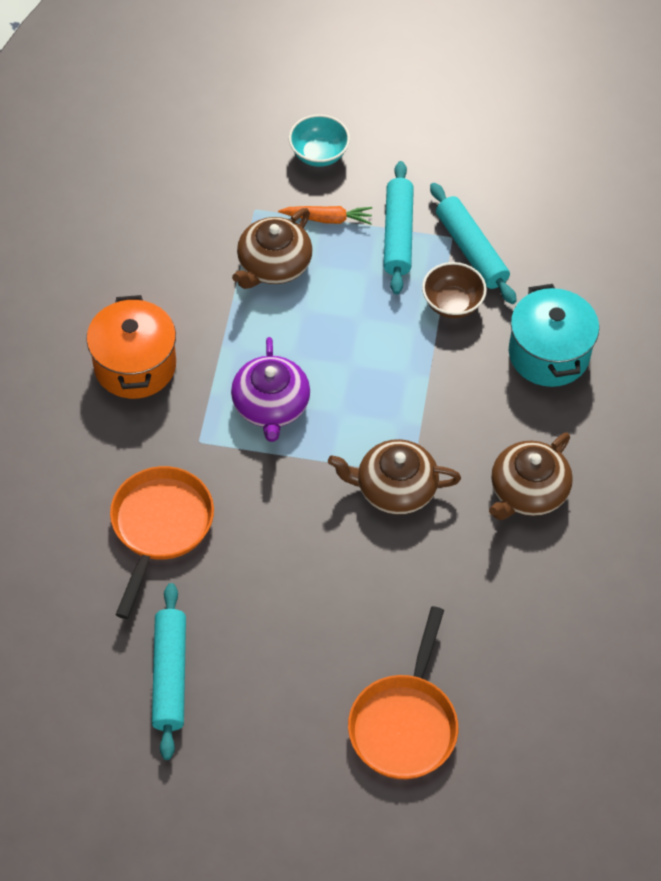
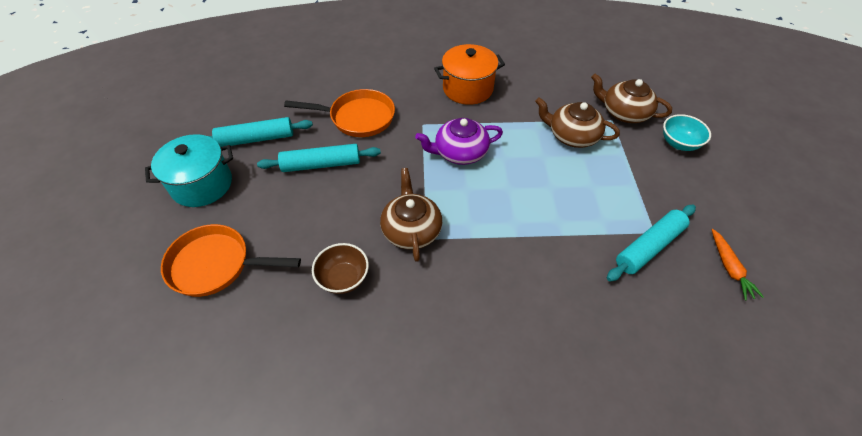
camera: 80 degrees right, 5 degrees down
(328, 219) = (626, 157): orange carrot -> orange carrot (729, 268)
(398, 234) = (636, 198): turquoise rolling pin -> turquoise rolling pin (321, 164)
(452, 303) = (590, 241): brown bowl -> brown bowl (343, 278)
(527, 491) = (429, 321): brown teapot -> brown teapot (624, 112)
(549, 354) = (572, 319): turquoise pot -> turquoise pot (202, 184)

